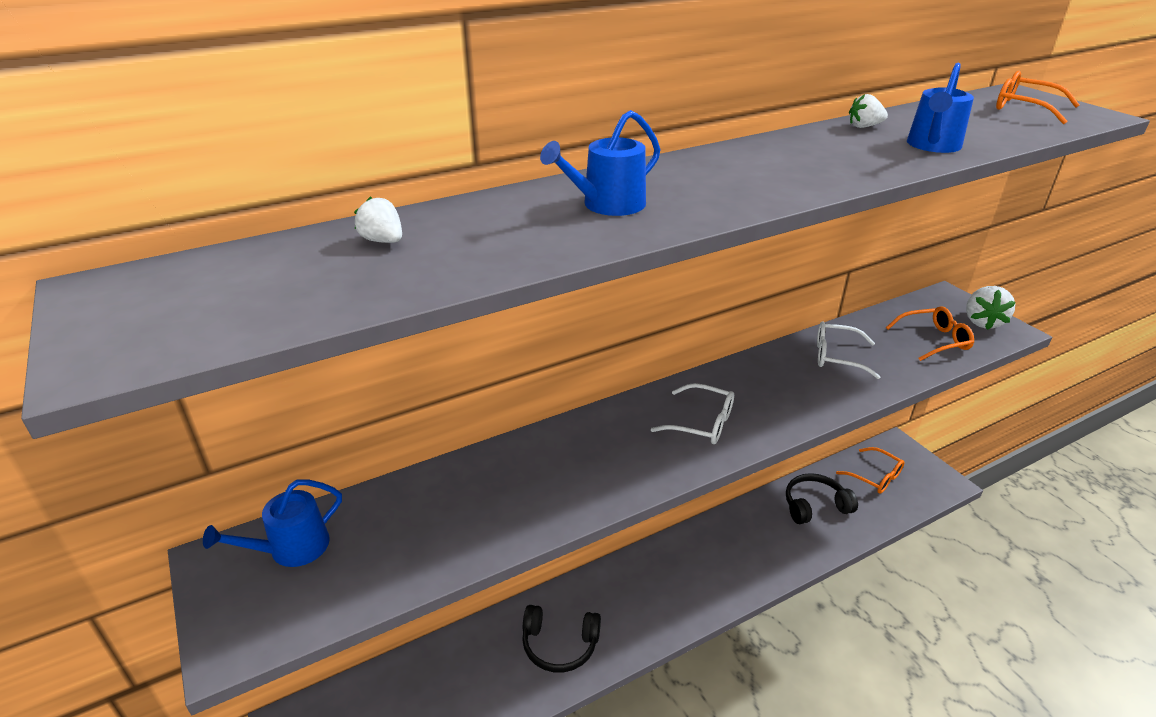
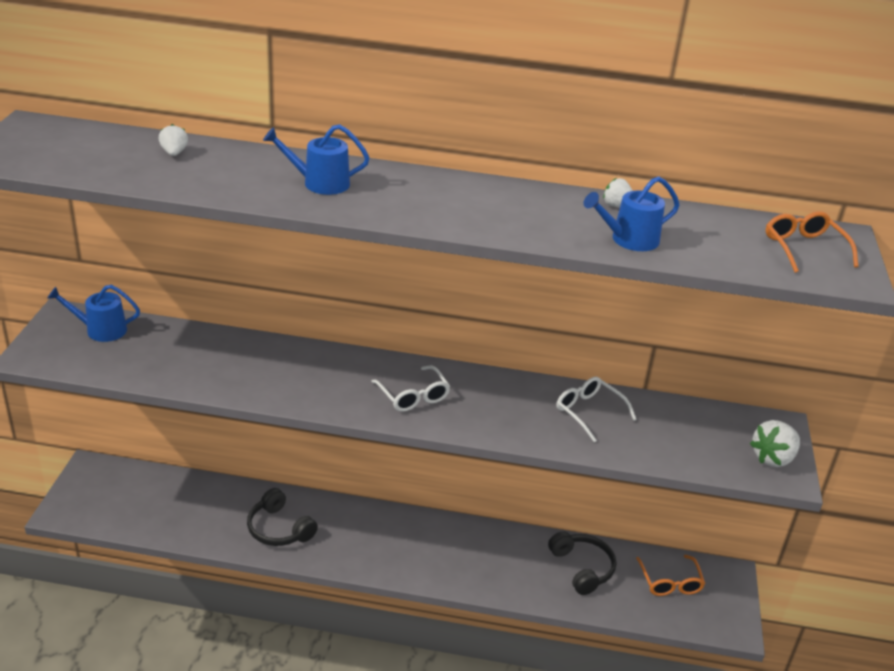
camera: 35 degrees right, 0 degrees up
(815, 506) = (582, 568): black headphones -> black headphones turned 45 degrees clockwise
(934, 340) = (697, 446): orange glasses -> none

